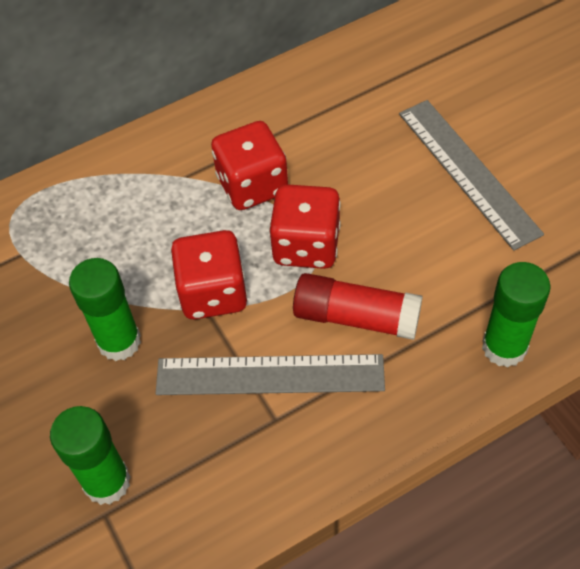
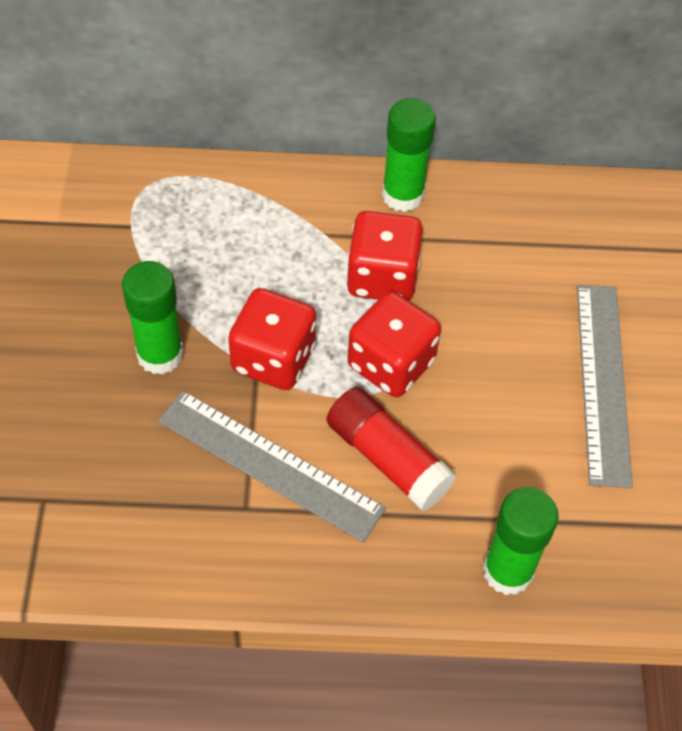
camera: 25 degrees right, 0 degrees up
(107, 482) = (64, 472): green glue stick -> green glue stick (403, 195)

